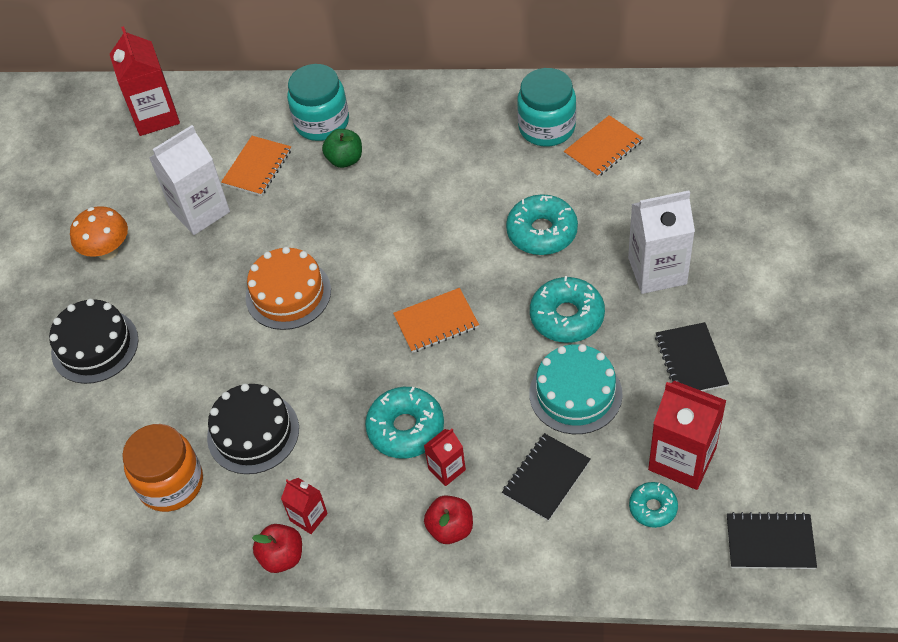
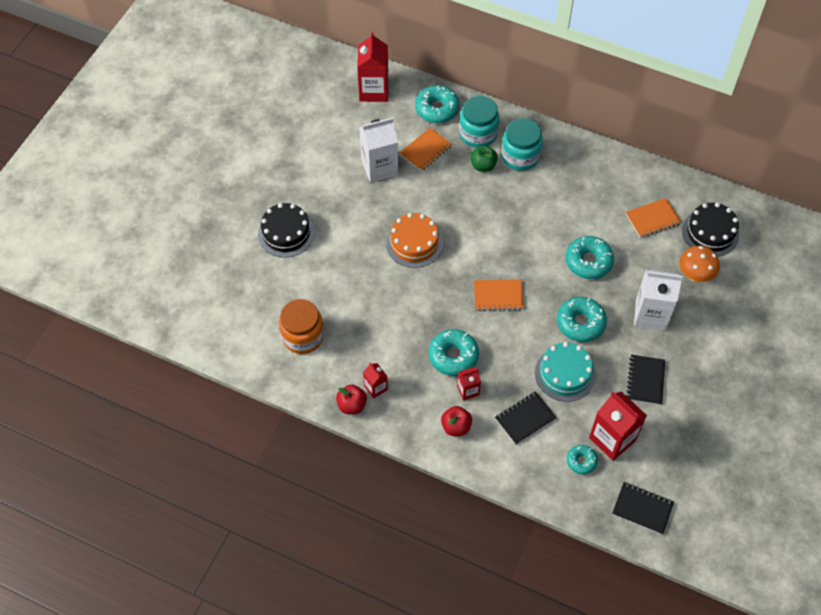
camera: 15 degrees right, 5 degrees up
(107, 251) = (313, 174): orange mushroom -> orange mushroom (695, 275)
(252, 110) = (437, 109): none -> turquoise donut
(253, 433) = (361, 324): black cake -> black cake (710, 233)
(547, 127) = (622, 191): turquoise jar -> turquoise jar (520, 156)

